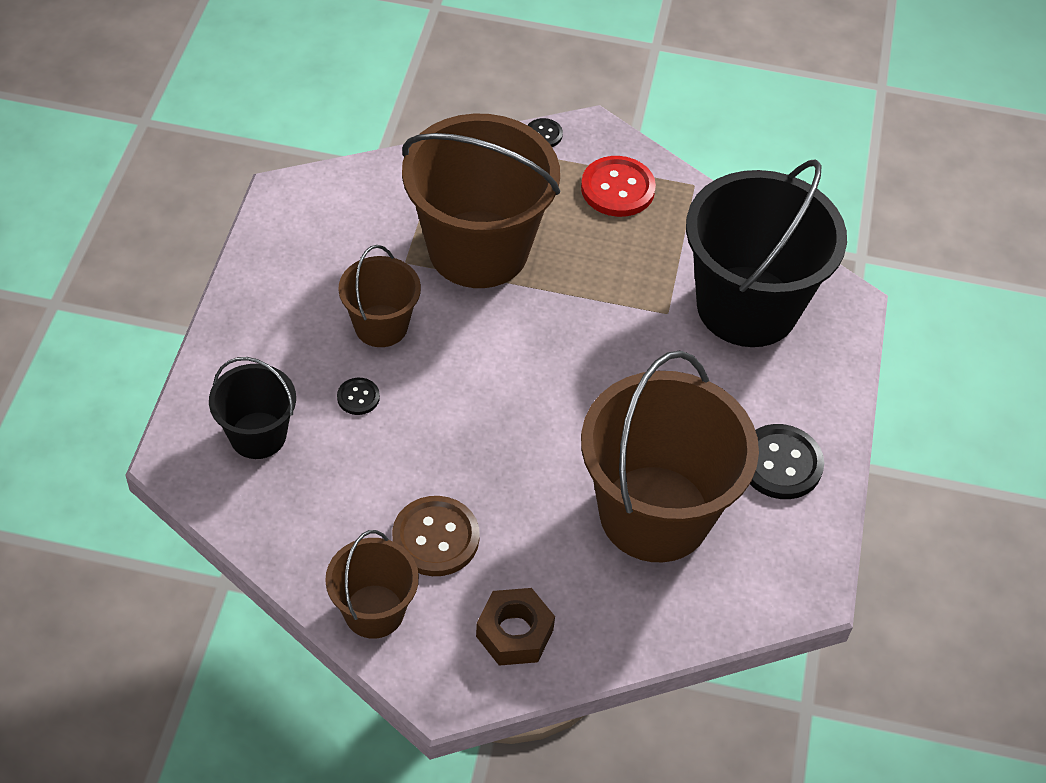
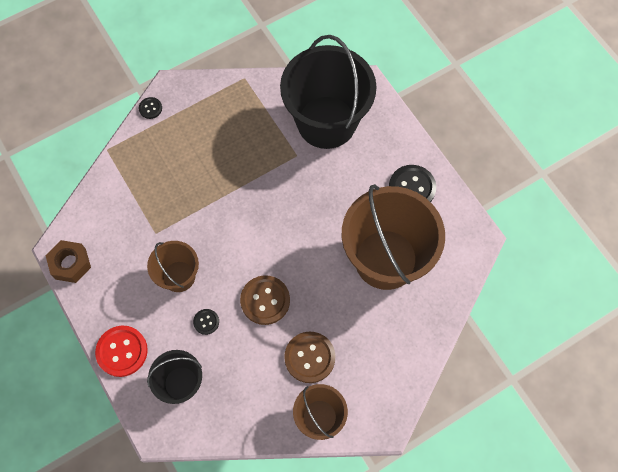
camera: 40 degrees left, 15 degrees up
(452, 433) = (265, 300): none -> brown button
(478, 249) = (182, 196): brown bucket -> none
(514, 633) = (385, 369): brown nut -> brown nut (70, 264)
(617, 188) = (213, 109): red button -> red button (122, 351)

